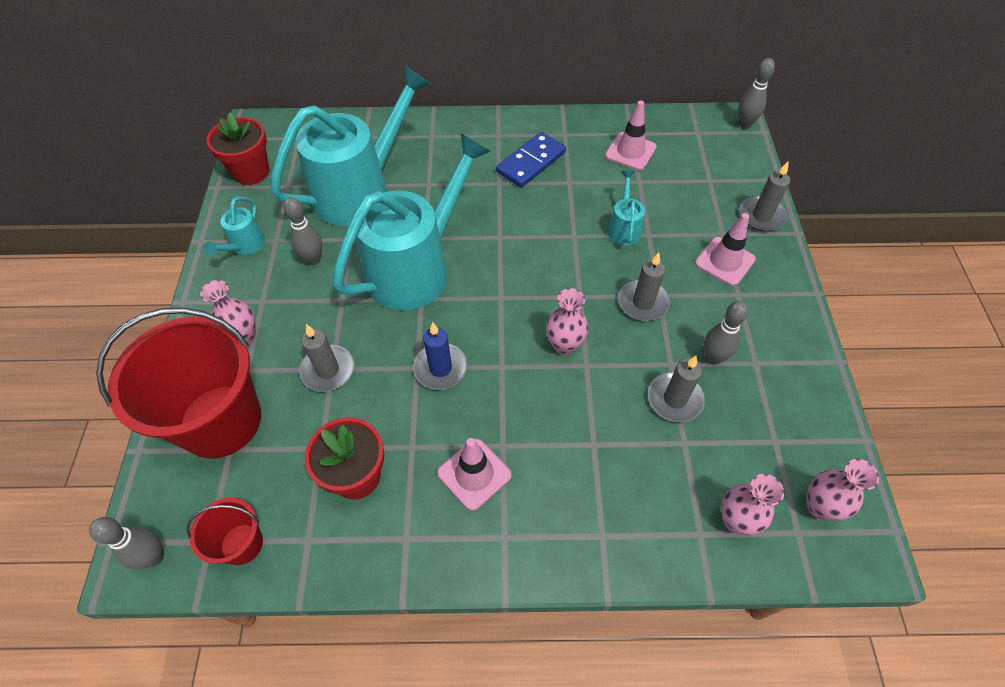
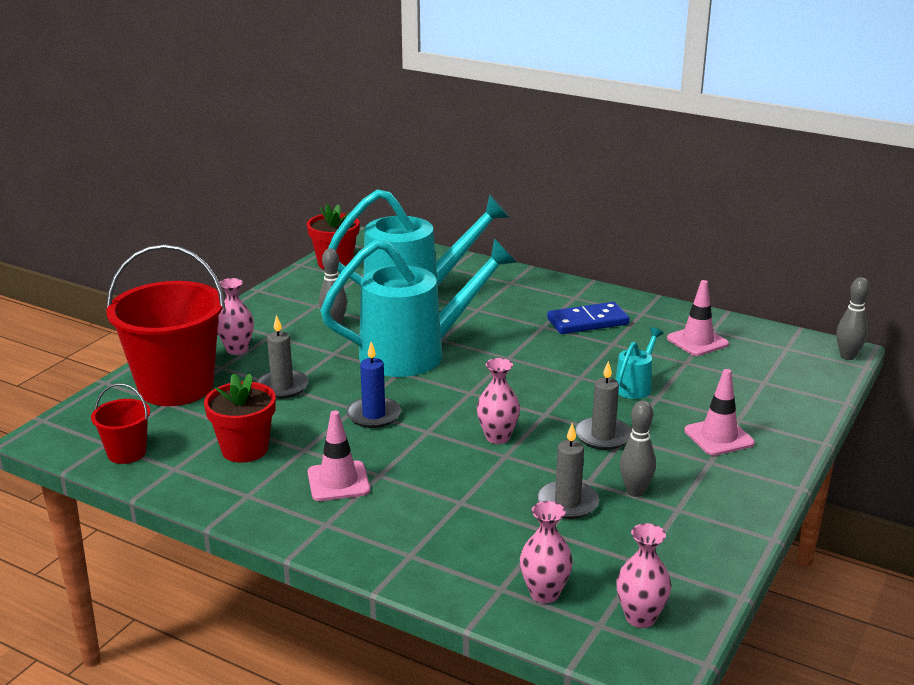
camera: 30 degrees right, 30 degrees down
(154, 557) = (63, 437): grey bowling pin -> none
(244, 246) = (288, 302): turquoise watering can -> none
(761, 216) = (795, 420): grey candle -> none

